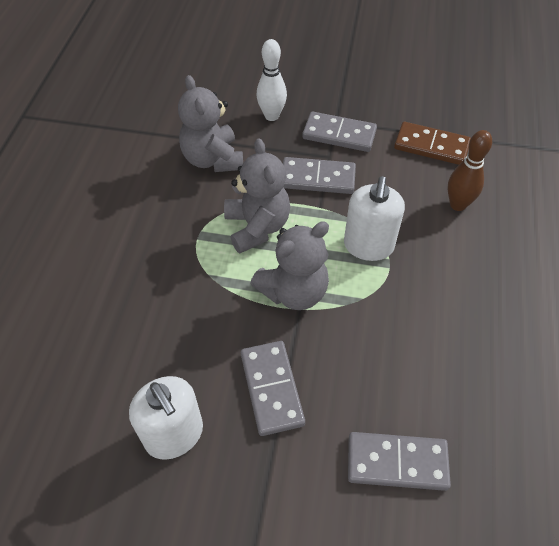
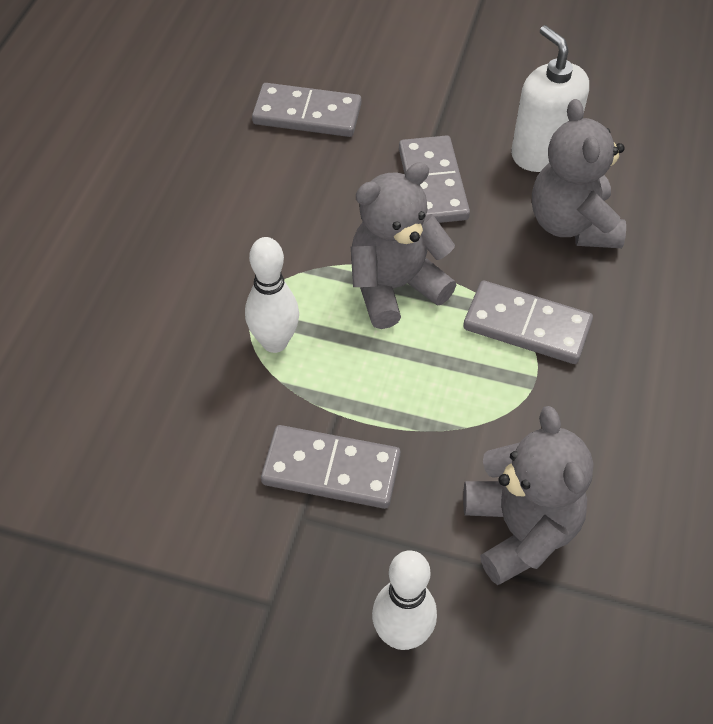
camera: 175 degrees left, 0 degrees up
(257, 227) = (442, 387): grey teddy bear -> grey teddy bear (572, 224)
(339, 134) = (272, 569): grey domino -> grey domino (527, 326)
(368, 246) = (274, 342): white soap dispenser -> white bowling pin
(431, 146) = (103, 523): brown domino -> none
(457, 205) = (110, 398): brown bowling pin -> none

